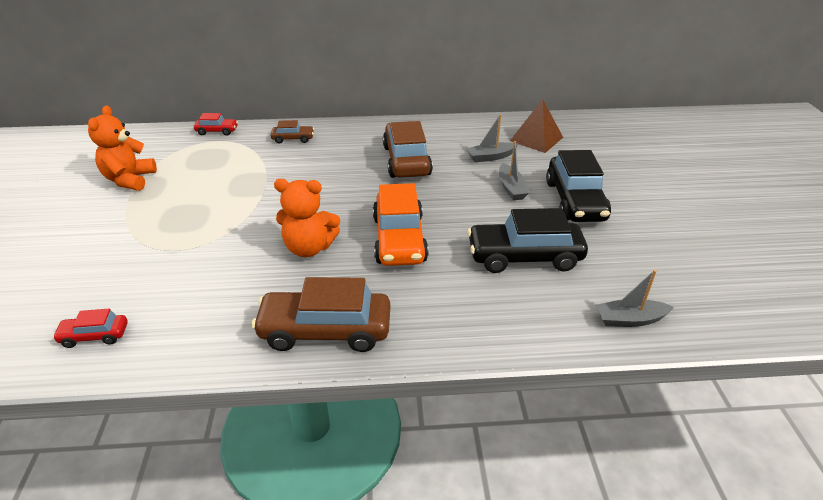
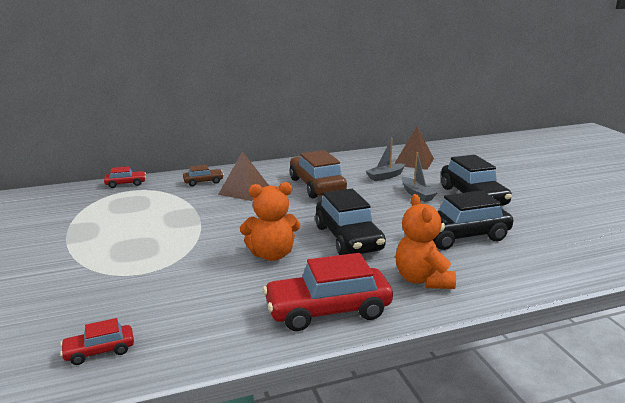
camera: 15 degrees left, 15 degrees down
(129, 180) = (58, 228): orange teddy bear -> orange teddy bear (422, 279)
(325, 331) = (328, 310): brown car -> red car
(327, 156) = (244, 190): none -> brown pyramid
(399, 239) = (348, 238): orange car -> black car
(630, 320) = (570, 264): grey boat -> none

